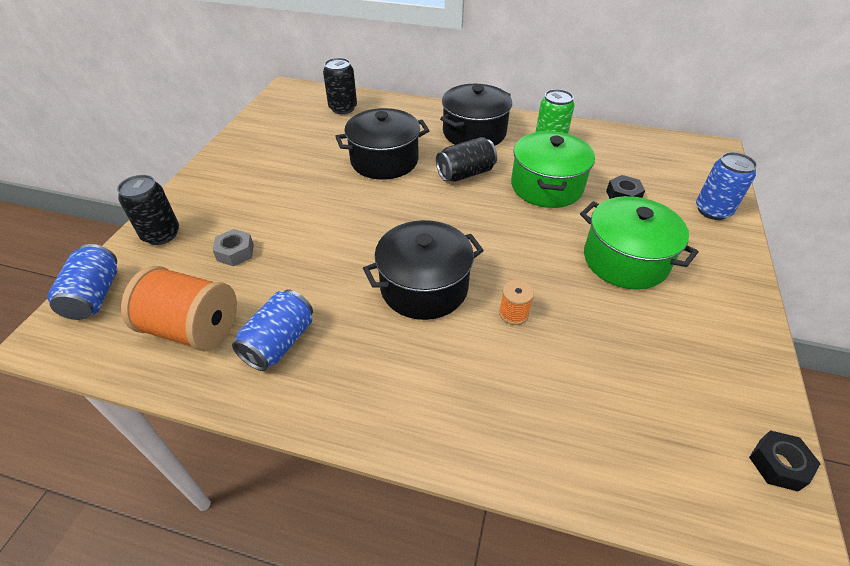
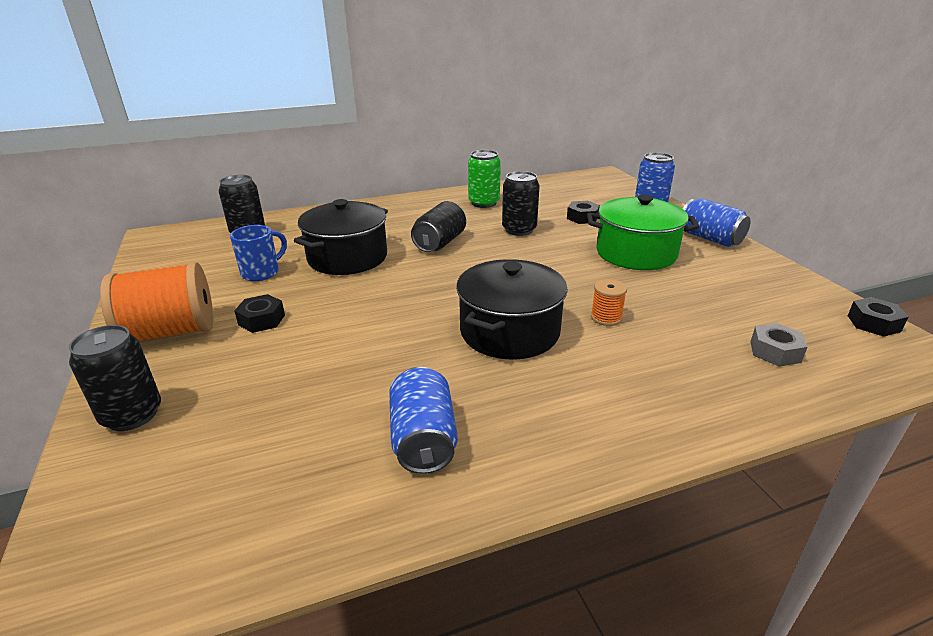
camera: 35 degrees left, 15 degrees down
(95, 296) = (95, 522): blue can -> blue can (710, 238)
(193, 328) = (298, 481): orange spool -> orange spool (170, 332)
(235, 252) = (265, 389): grey nut -> grey nut (775, 352)
(281, 194) = (261, 320): none -> black nut
(318, 151) = (262, 272): none -> blue mug
(474, 132) = (410, 214): black pot -> none
(546, 186) = (519, 230): green pot -> black can

